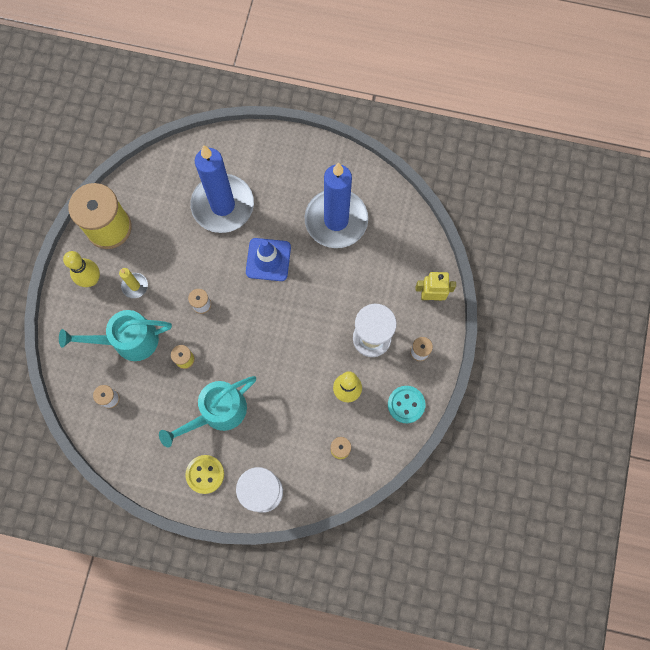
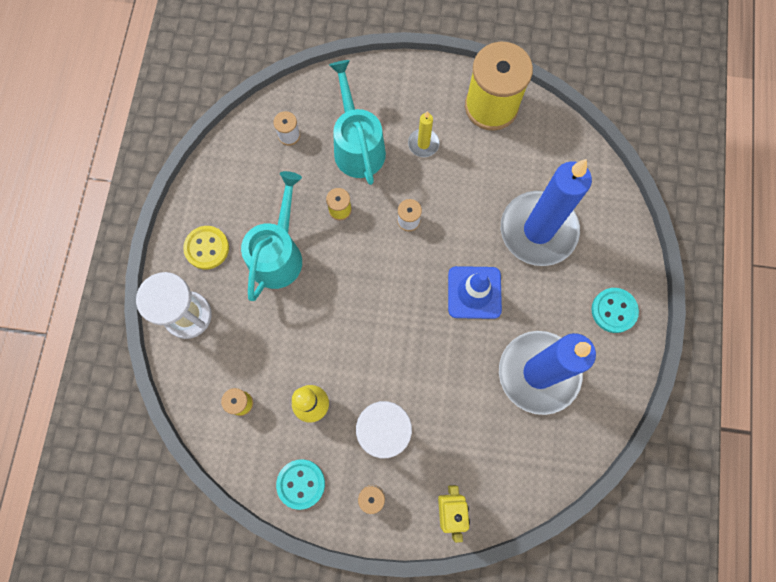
camera: 85 degrees right, 0 degrees up
(91, 279) = (426, 97): yellow bowling pin -> none
(217, 413) = (278, 253): turquoise watering can -> turquoise watering can turned 60 degrees clockwise
(293, 160) = (614, 310): none -> turquoise button

